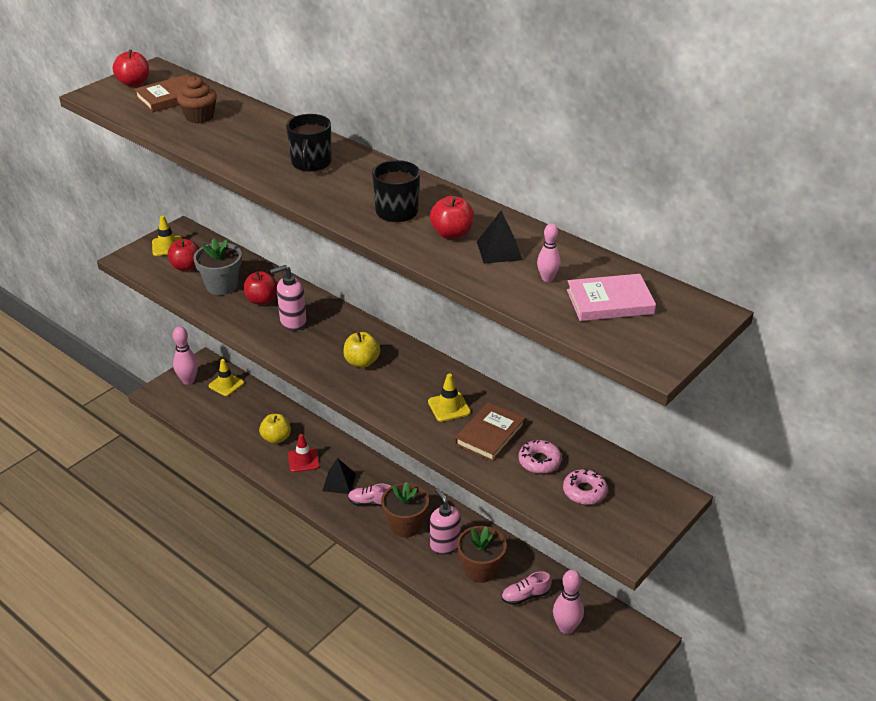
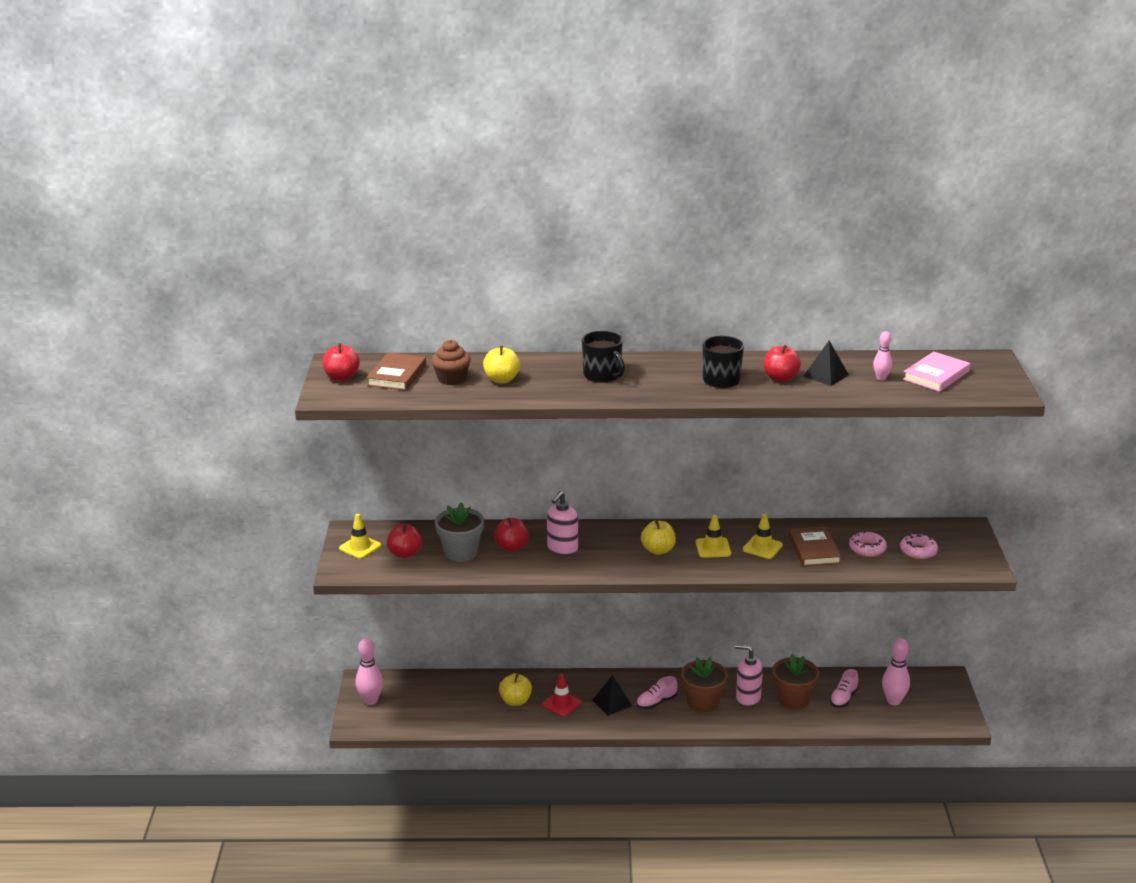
camera: 40 degrees left, 10 degrees down
(226, 384) = (410, 686): yellow traffic cone -> yellow traffic cone (713, 548)
(231, 133) = (501, 380): none -> yellow apple

